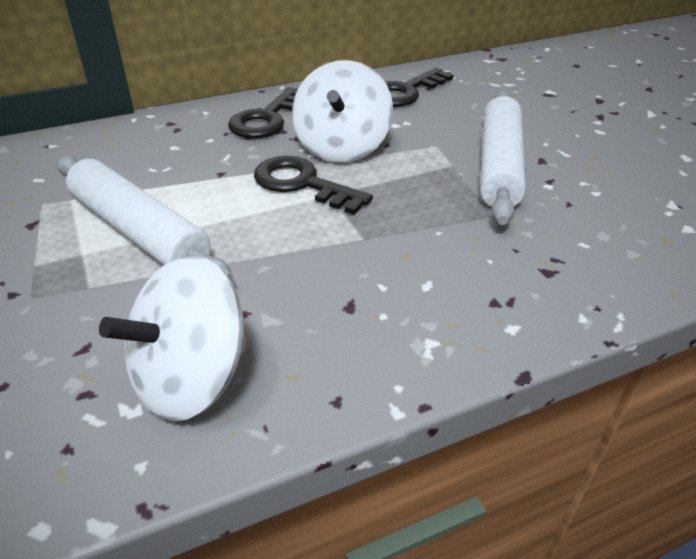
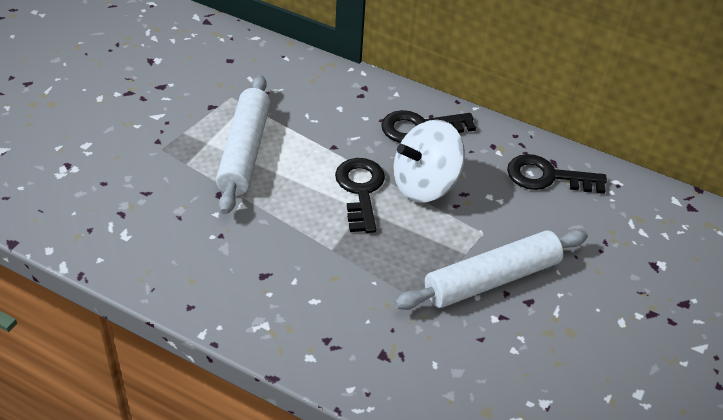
camera: 50 degrees right, 5 degrees up
(191, 378) = (159, 243): white spinning top -> none

